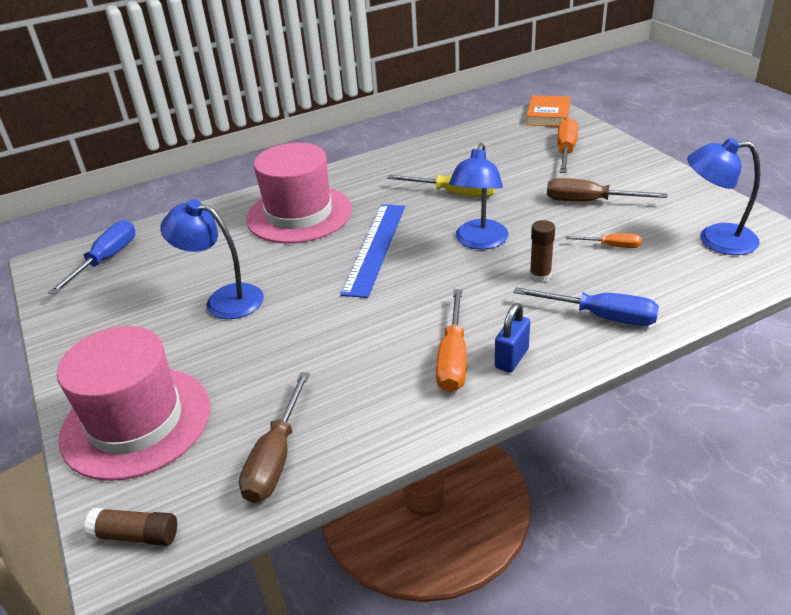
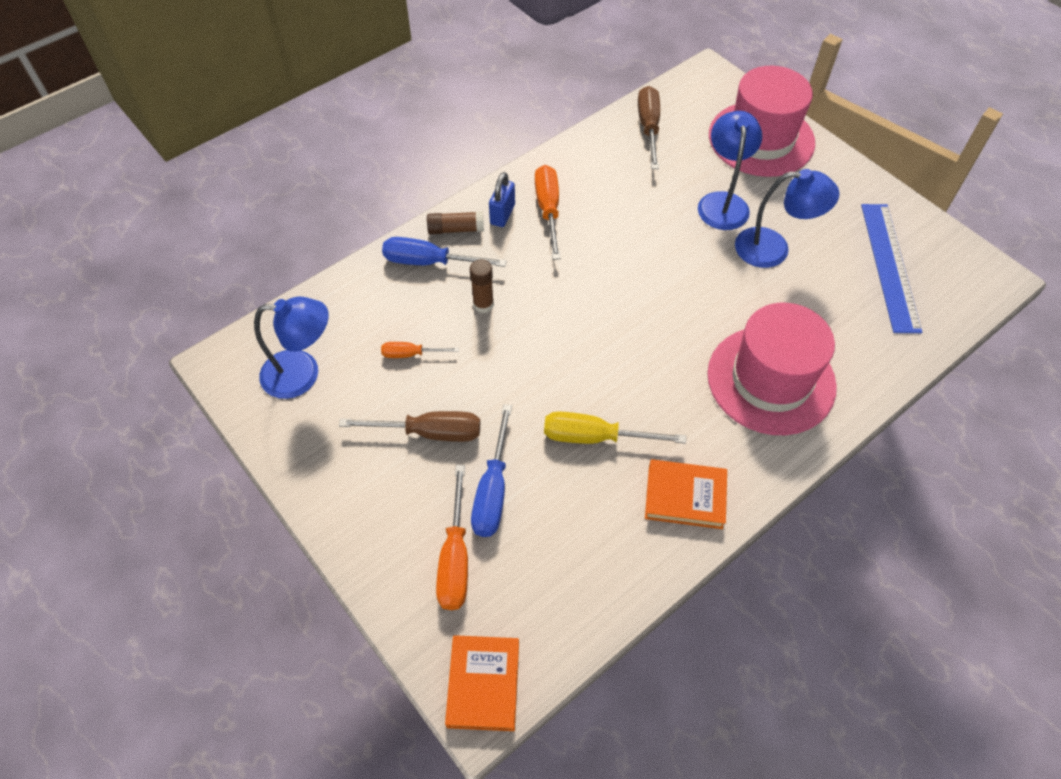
camera: 165 degrees right, 20 degrees up
(106, 259) = (936, 288): blue screwdriver -> blue screwdriver (493, 490)
(136, 535) = (706, 80): brown glue stick -> brown glue stick (455, 229)
(375, 248) = (658, 330): blue ruler -> blue ruler (890, 266)
(400, 166) = (685, 497): none -> orange book
(479, 242) = (550, 349): blue lamp -> blue lamp (722, 202)

